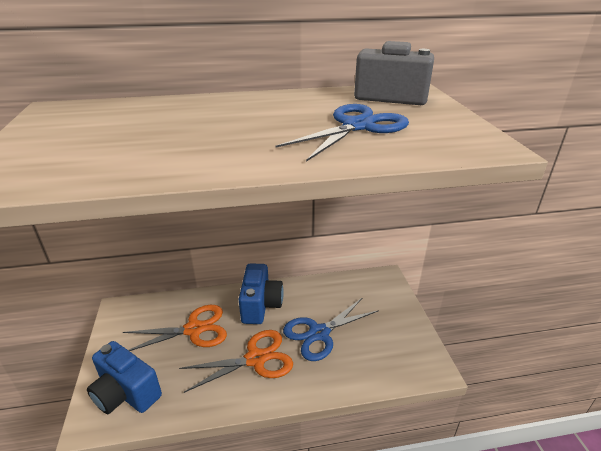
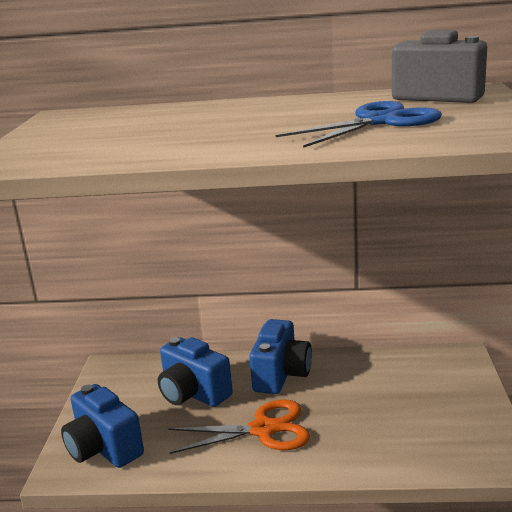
camera: 15 degrees right, 10 degrees down
(194, 329) = (193, 394): orange scissors -> blue camera
(319, 333) = (352, 410): blue scissors -> none

